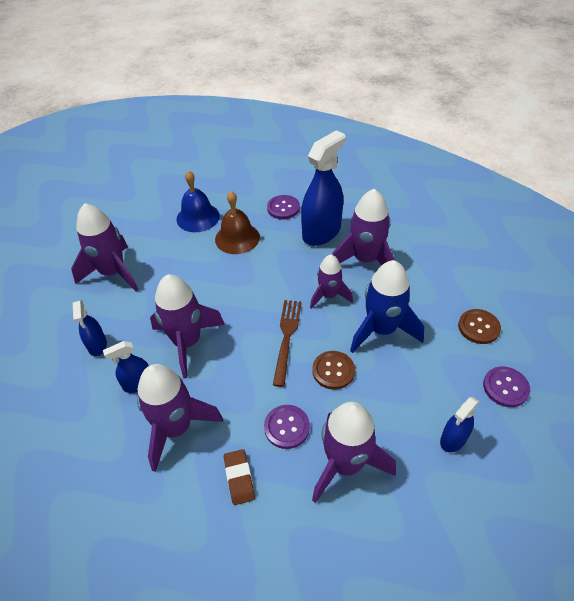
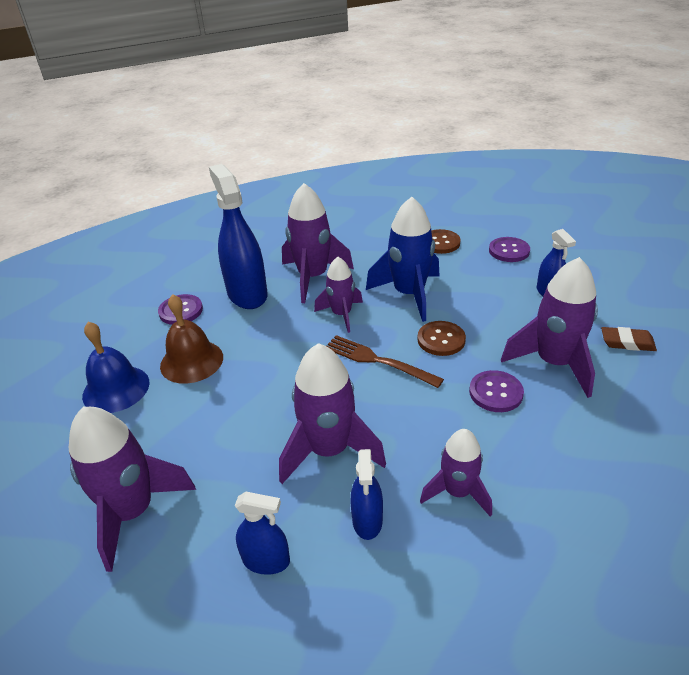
camera: 65 degrees left, 10 degrees down
(176, 428) = (457, 492): purple rocket -> purple rocket, size x0.62
(239, 478) = (546, 448): brown eraser -> brown eraser (627, 342)

